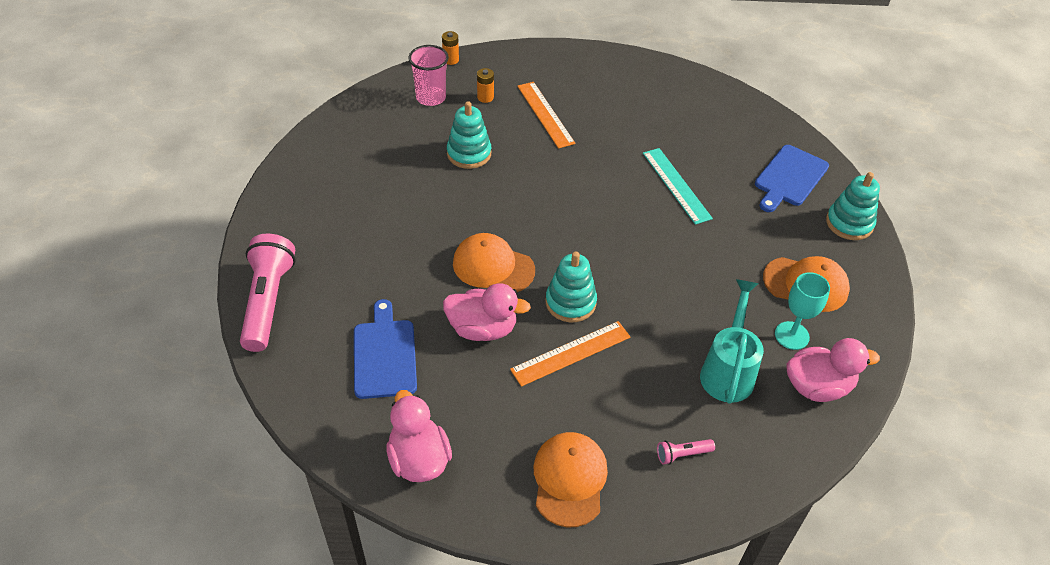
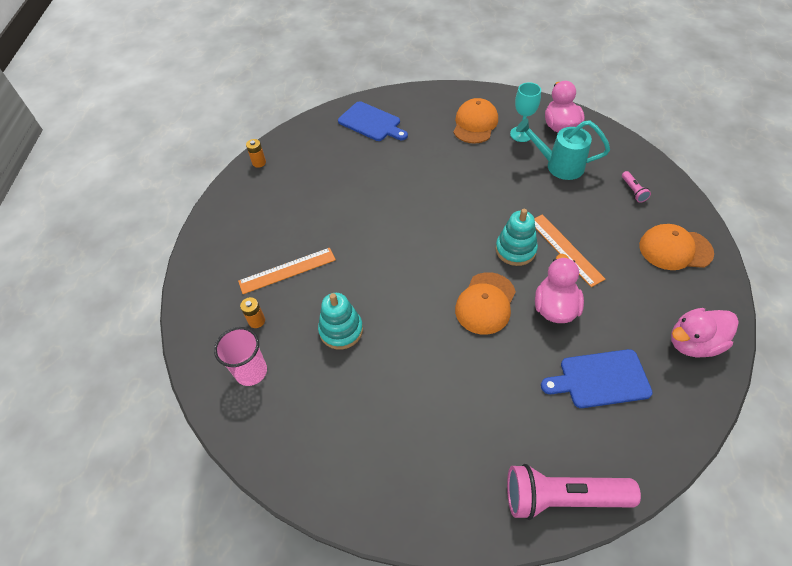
camera: 85 degrees left, 5 degrees up
(451, 60) = (188, 357): orange battery -> orange battery (259, 163)
(676, 185) = (381, 184): turquoise ruler -> none
(849, 223) = (416, 99): turquoise stacking toy -> none

